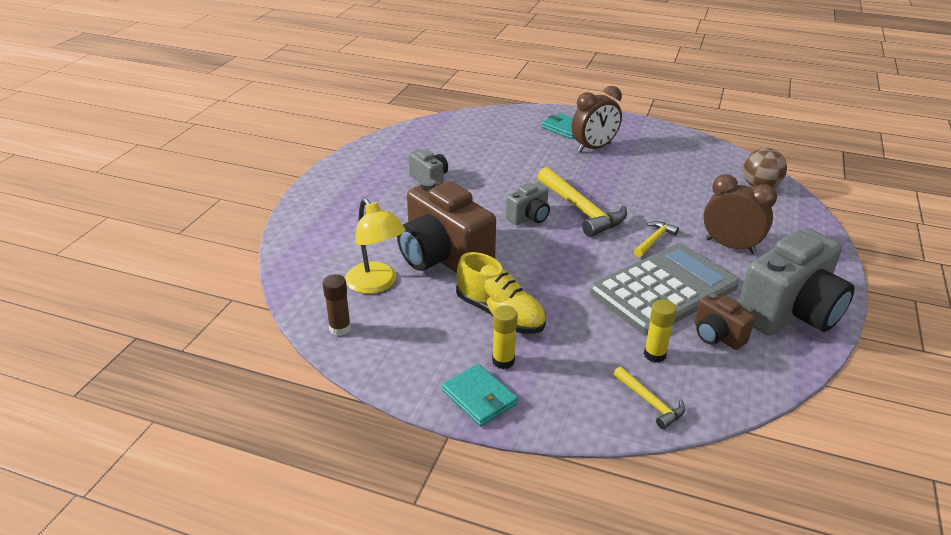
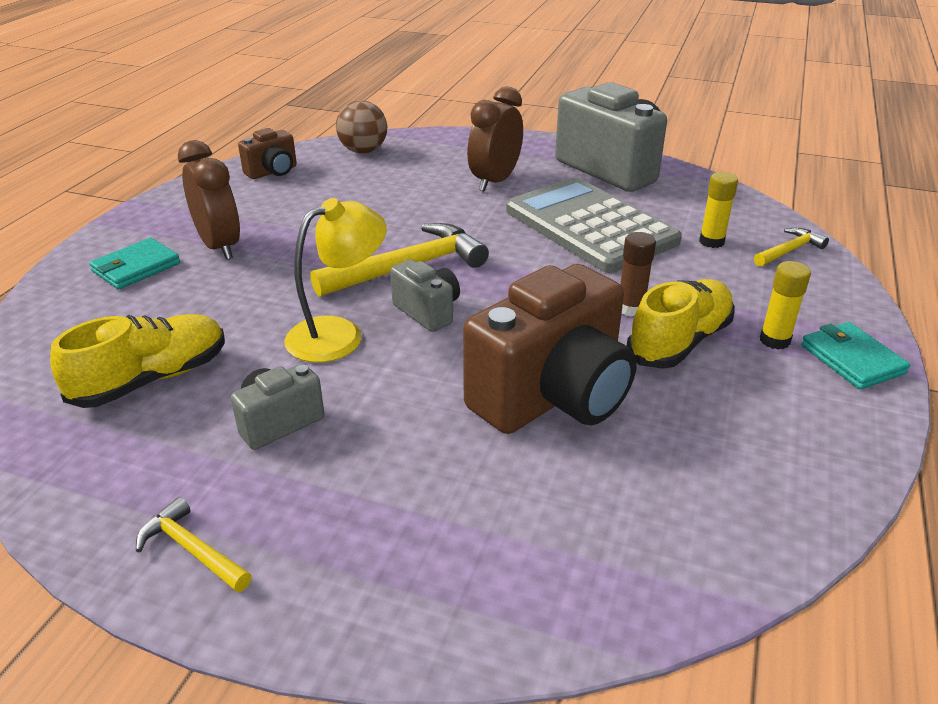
camera: 90 degrees left, 0 degrees up
(340, 328) = (781, 508): brown glue stick -> brown glue stick (630, 308)
(376, 284) = (645, 472): yellow lamp -> yellow lamp (339, 334)
(464, 146) = (152, 379): none -> yellow shoe
(479, 397) = (852, 359): turquoise wallet -> turquoise wallet turned 75 degrees counterclockwise
(654, 240) = (485, 222): yellow hammer -> yellow hammer (192, 550)
(717, 336) = (664, 206): brown camera -> brown camera (273, 172)

